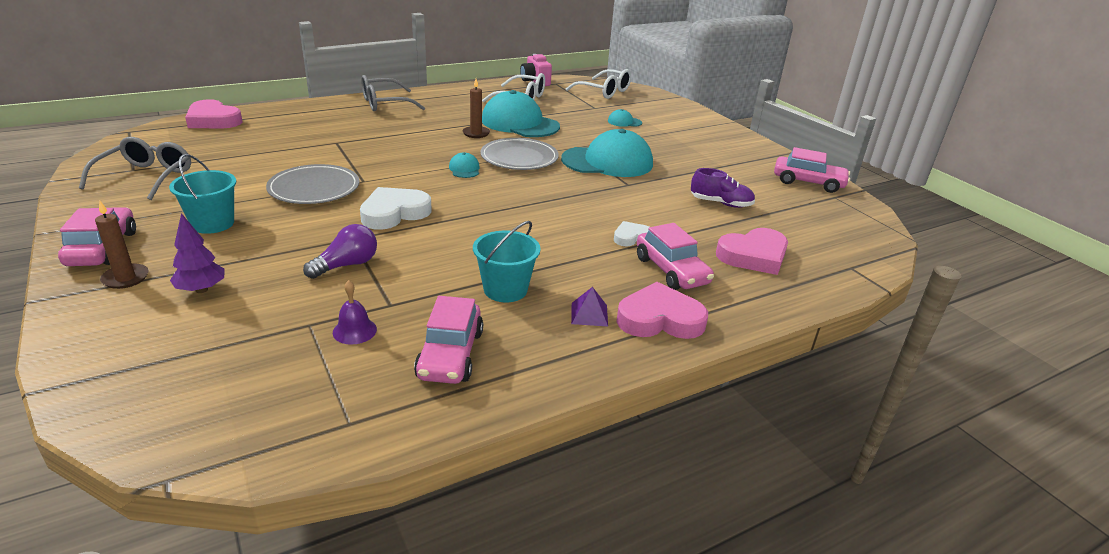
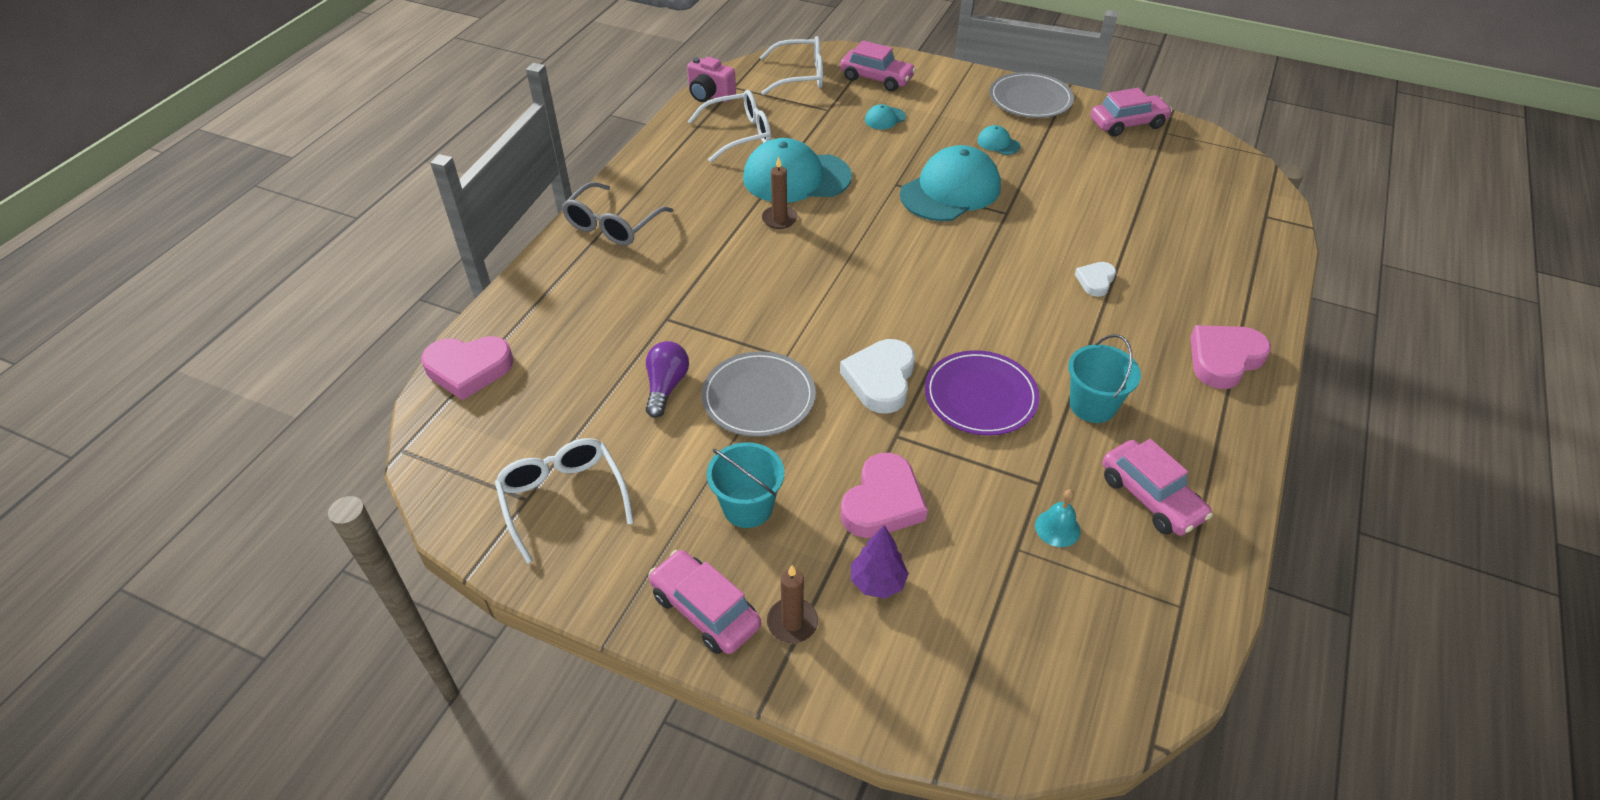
camera: 35 degrees left, 15 degrees up
(146, 177) = (563, 499): grey glasses -> white glasses
(346, 265) = (942, 468): purple light bulb -> purple light bulb (666, 387)
(354, 331) = (1057, 528): purple bell -> turquoise bell
(438, 248) = (980, 396): none -> purple plate
(464, 169) = (848, 279): turquoise cap -> turquoise cap (998, 143)
(519, 158) = (871, 232): grey plate -> grey plate (1030, 99)
(589, 314) = (1178, 388): purple pyramid -> none
(671, 271) = (1168, 301): pink car -> pink car (876, 78)
(721, 203) = (1102, 193): purple shoe -> none
(753, 256) = (1197, 245): pink heart -> pink heart (883, 502)

